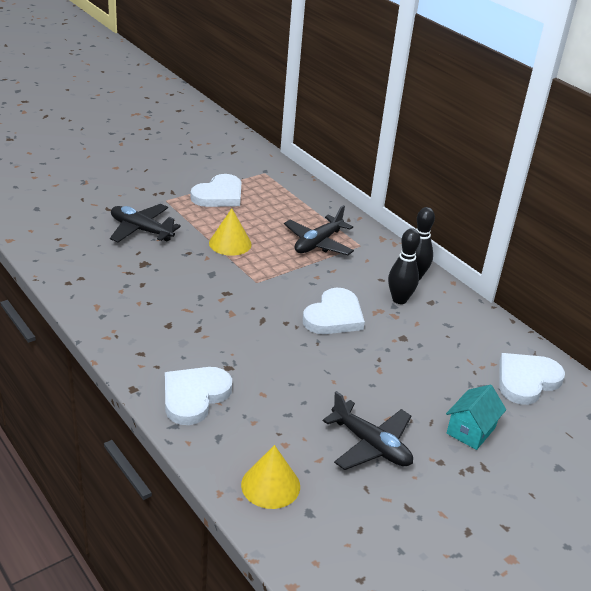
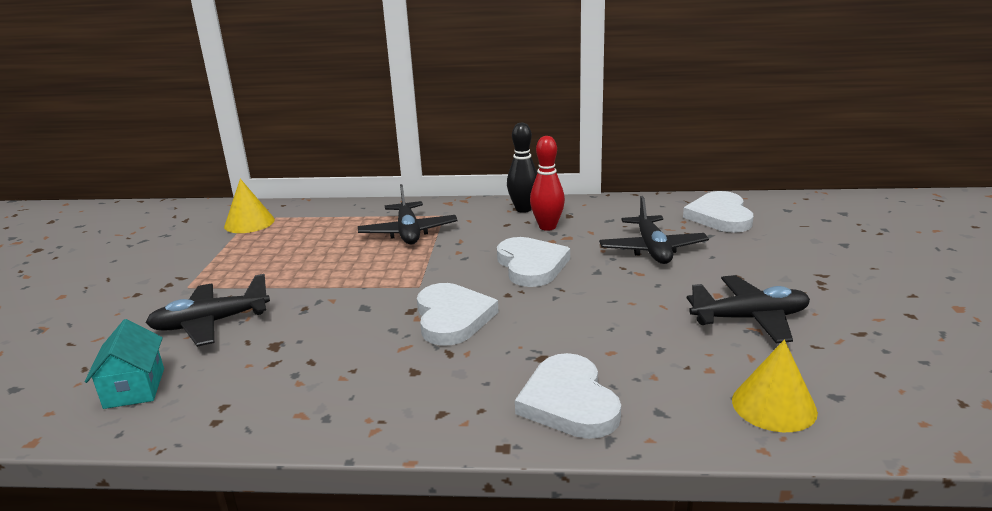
camera: 45 degrees left, 10 degrees down
(219, 195) = (240, 253): white heart -> white heart (452, 318)
(230, 243) = (331, 277): yellow cone -> yellow cone (249, 223)
(399, 299) = (547, 227): black bowling pin -> red bowling pin
(423, 364) = (652, 249): none -> black plane
(471, 430) = (767, 262): turquoise house -> turquoise house (134, 388)

